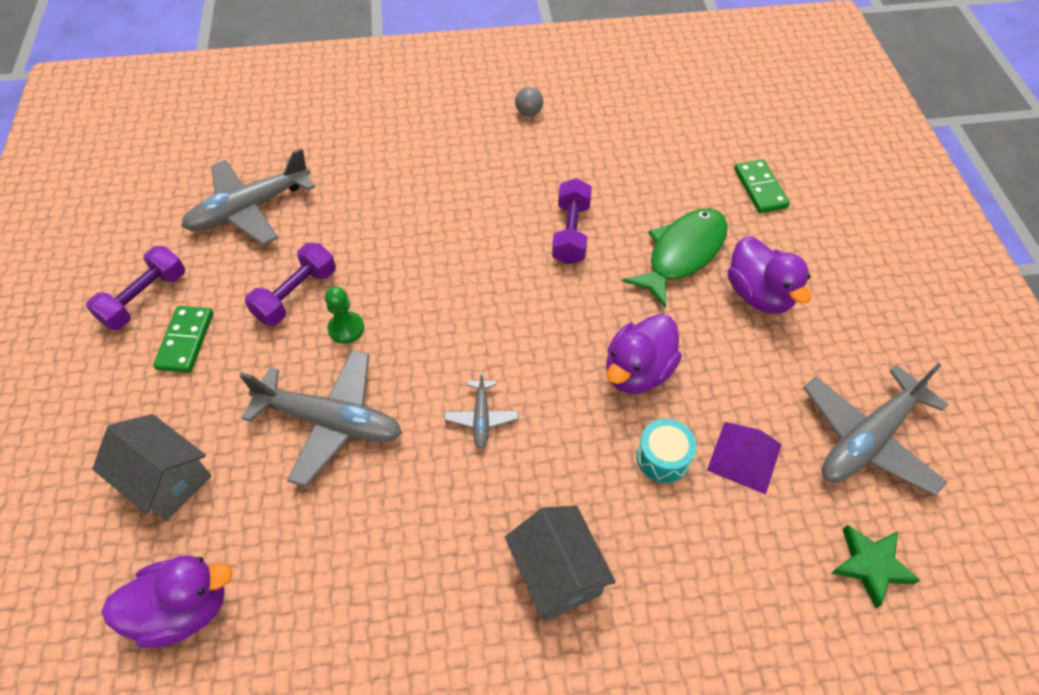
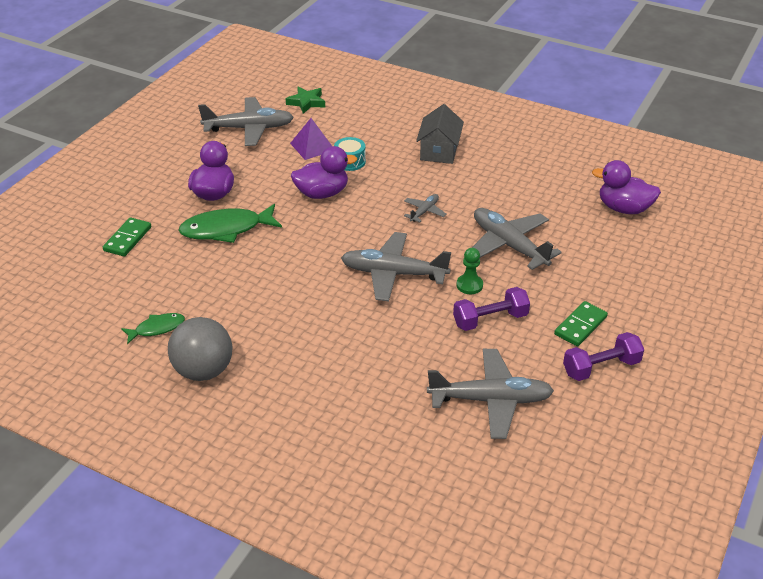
camera: 145 degrees left, 15 degrees down
(166, 479) = (617, 260): grey house -> none
(445, 297) = (393, 274): none -> grey plane
(529, 112) = (204, 370): grey ball -> grey ball, size x2.25
(571, 233) = (277, 271): purple dumbbell -> none
(611, 124) = (157, 328): none -> green fish

